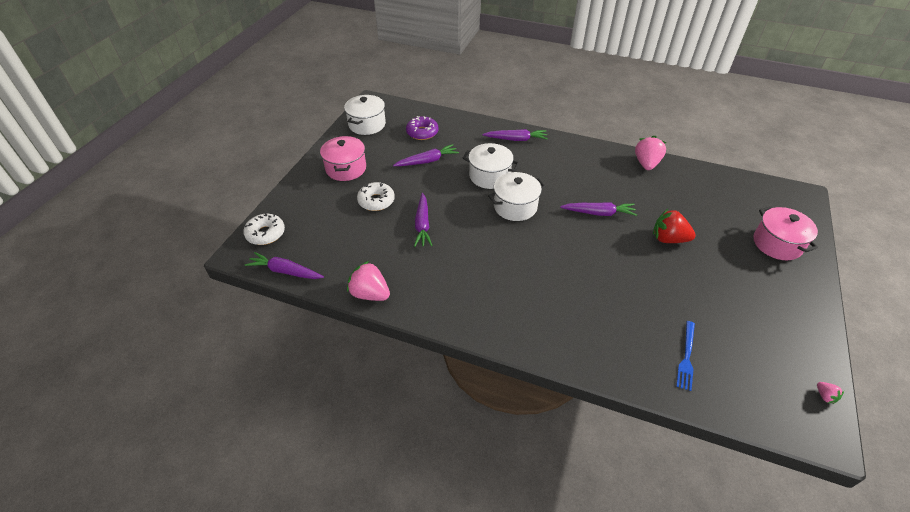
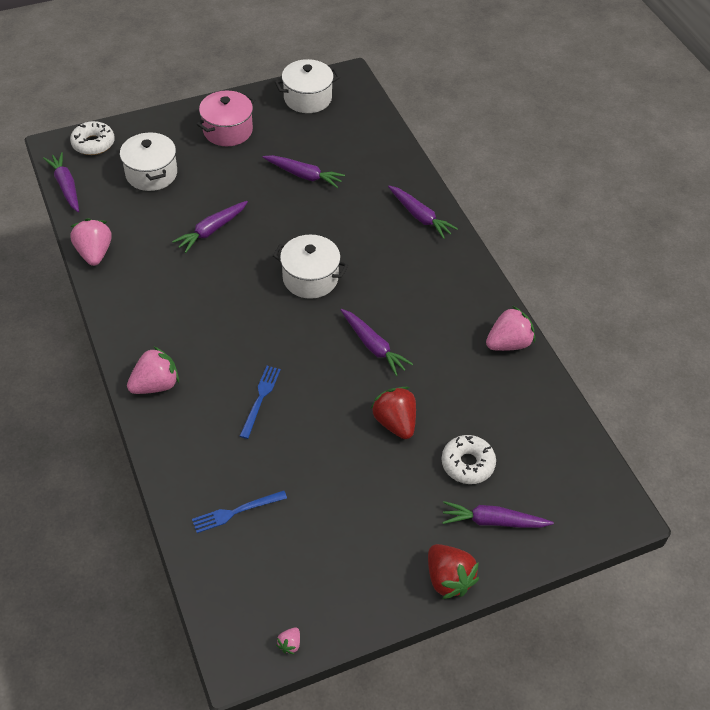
camera: 45 degrees right, 5 degrees up
(376, 201) = (208, 180): white donut -> white donut (467, 464)
(422, 132) = (343, 143): purple donut -> none
(489, 176) = (335, 233): white pot -> white pot (151, 174)
(532, 333) = (155, 385): none -> pink strawberry
(595, 287) = (260, 399): none -> blue fork
(777, 244) = (493, 521): pink pot -> purple carrot
(811, 287) = (448, 579): none -> red strawberry

